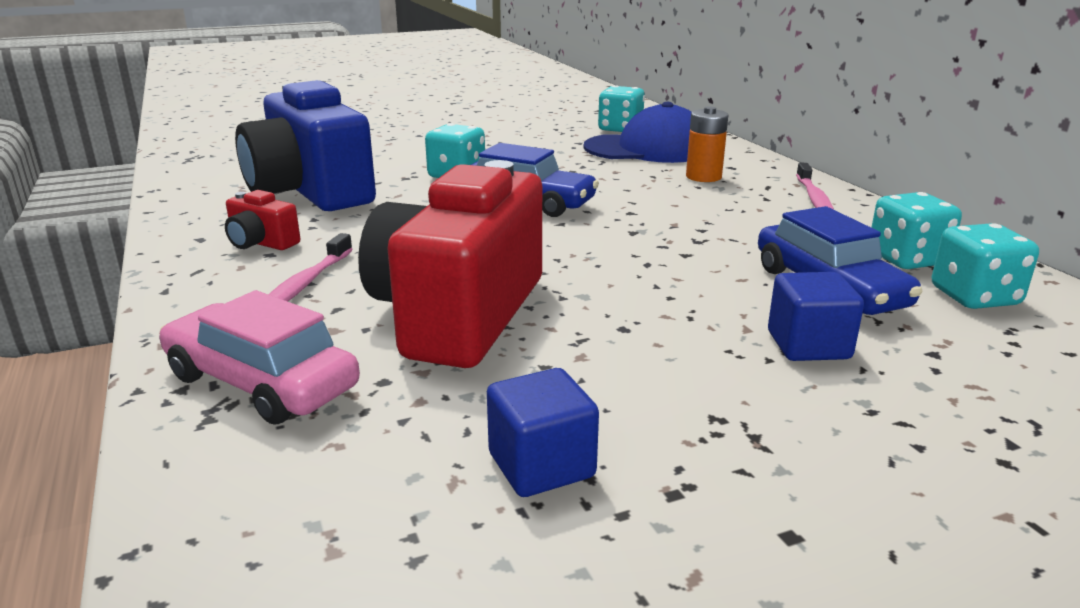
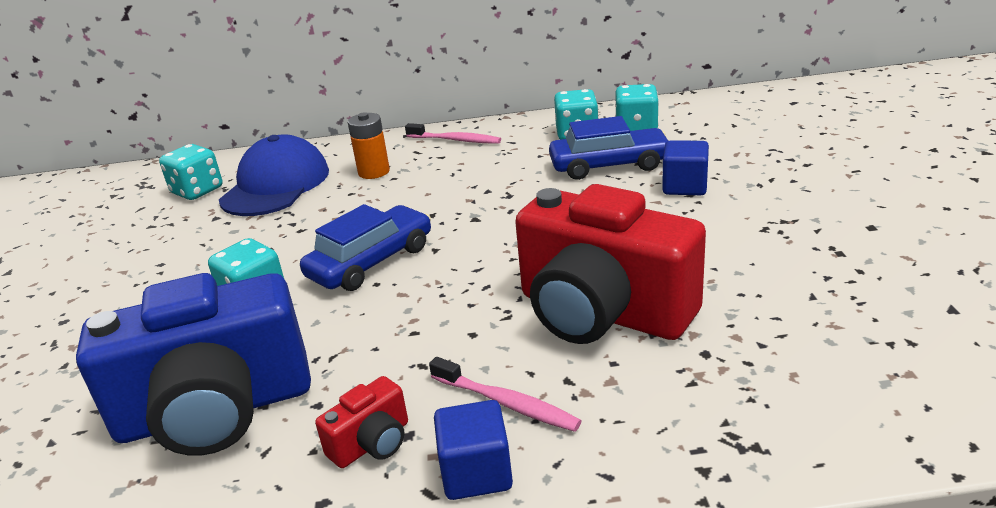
camera: 70 degrees left, 5 degrees up
(261, 382) = (700, 419): pink car -> none
(541, 465) = (816, 291): blue cube -> blue cube (476, 473)

